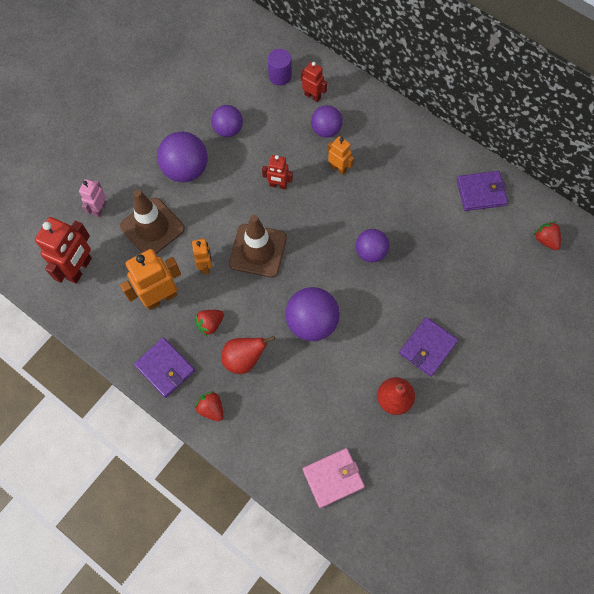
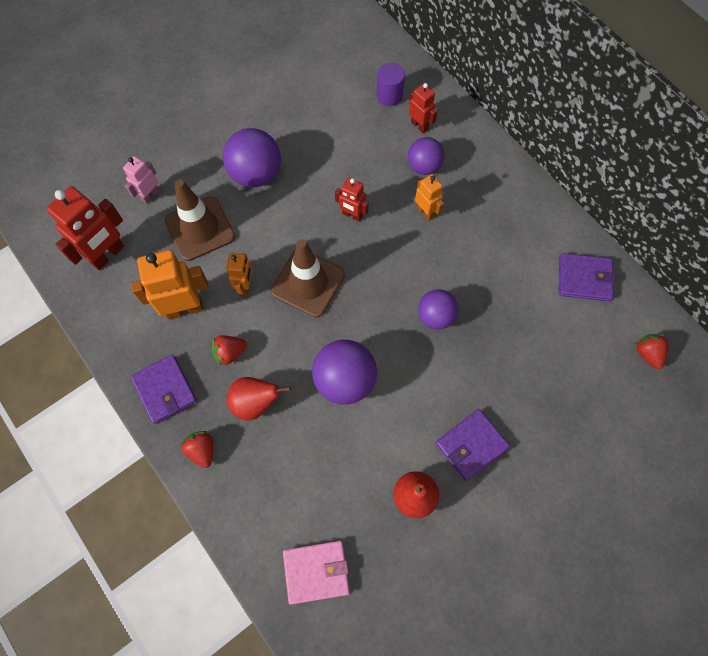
camera: 15 degrees right, 0 degrees up
(228, 129) = (315, 141): purple ball -> none

